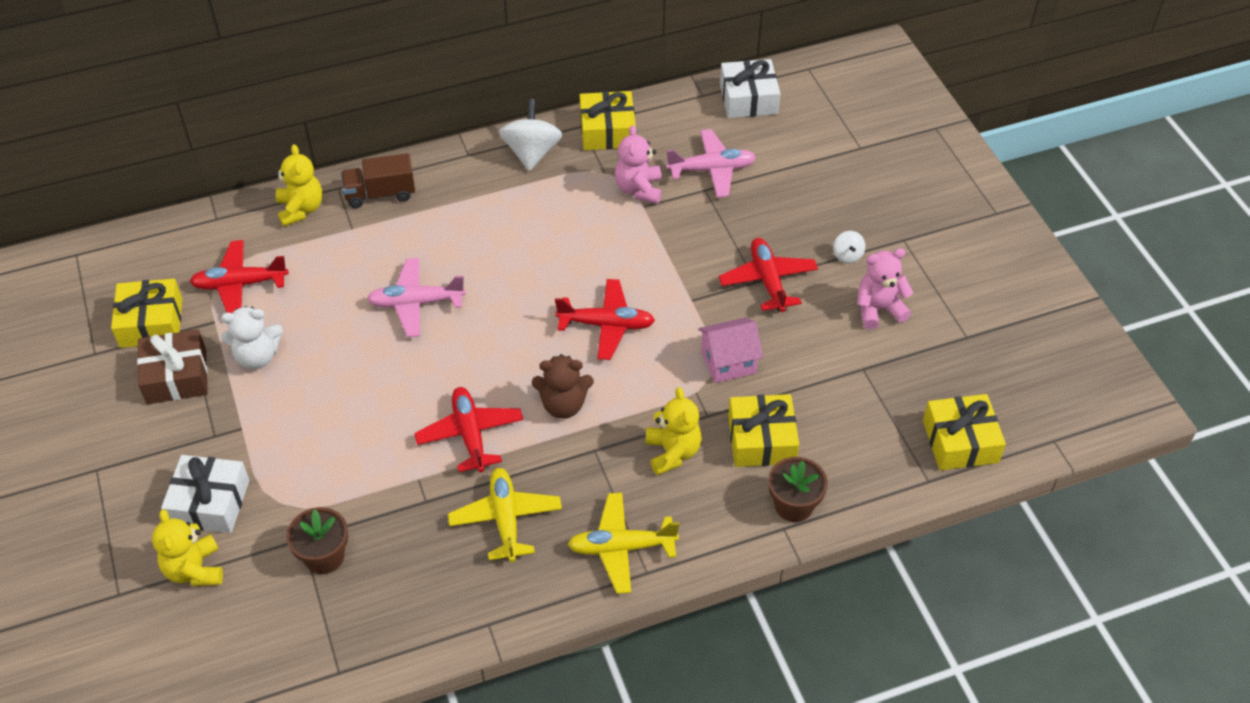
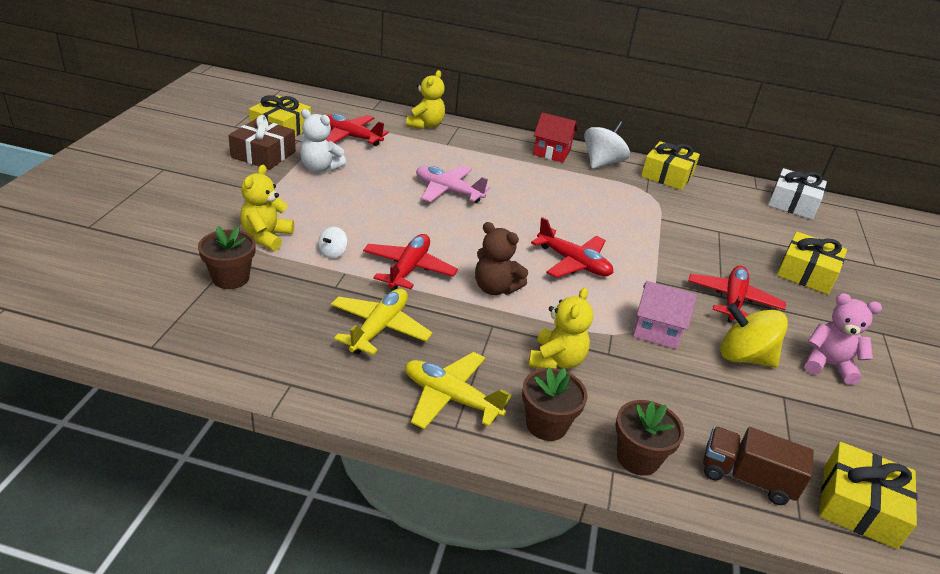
camera: 30 degrees right, 15 degrees down
(195, 570) = (146, 240): yellow teddy bear -> yellow teddy bear (266, 237)
(210, 503) = (201, 215): white gift -> none
(380, 194) = (481, 139): brown truck -> brown truck (746, 478)
(469, 169) = (551, 153): none -> red house
(639, 189) = (665, 209): pink teddy bear -> none
(710, 521) = (546, 424): none -> brown flower pot
(711, 170) = (733, 224): pink plane -> none
(761, 440) = (645, 394): yellow gift -> yellow gift (806, 273)
(812, 345) = (744, 357): none -> yellow spinning top
(847, 255) = (820, 318): white spinning top -> white spinning top (333, 253)

